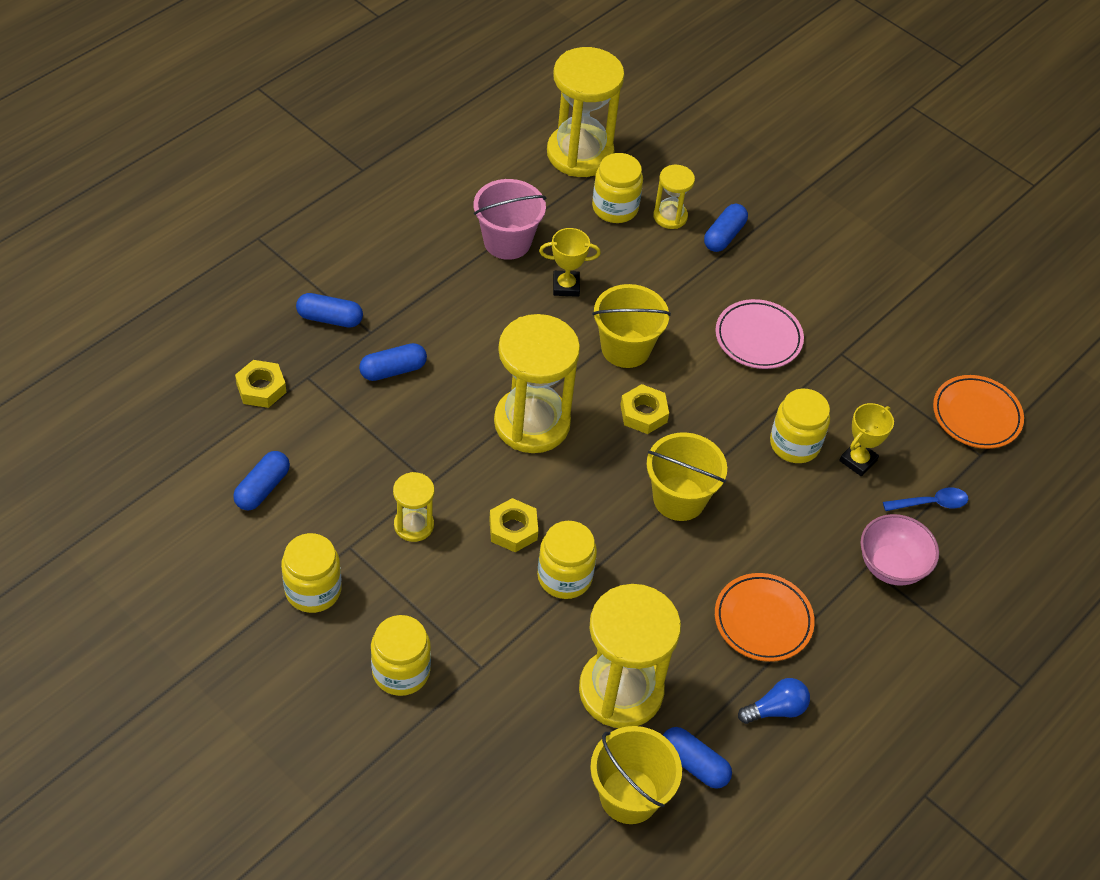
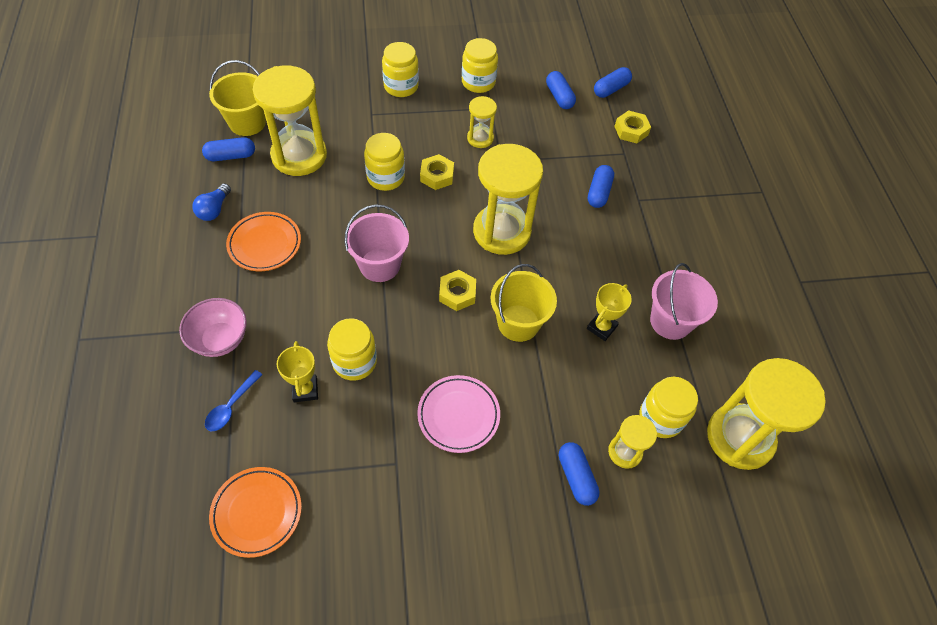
camera: 130 degrees right, 5 degrees up
(330, 318) = (664, 187): blue capsule -> blue capsule (611, 89)
(679, 498) = (380, 265): yellow bucket -> pink bucket

